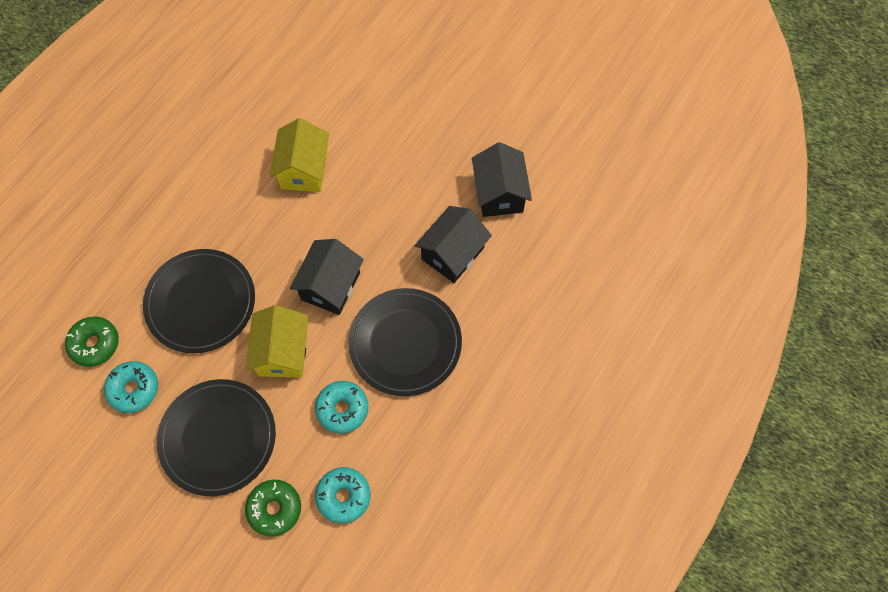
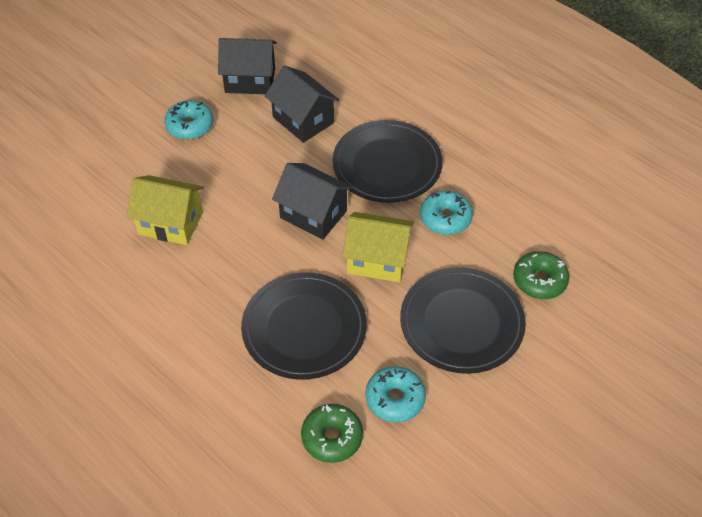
camera: 80 degrees left, 15 degrees down
(343, 496) = (531, 226): turquoise donut -> turquoise donut (190, 126)

